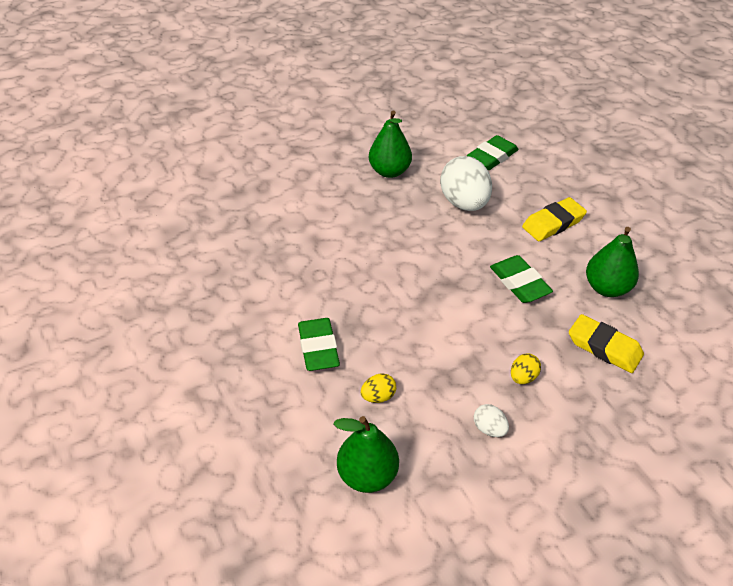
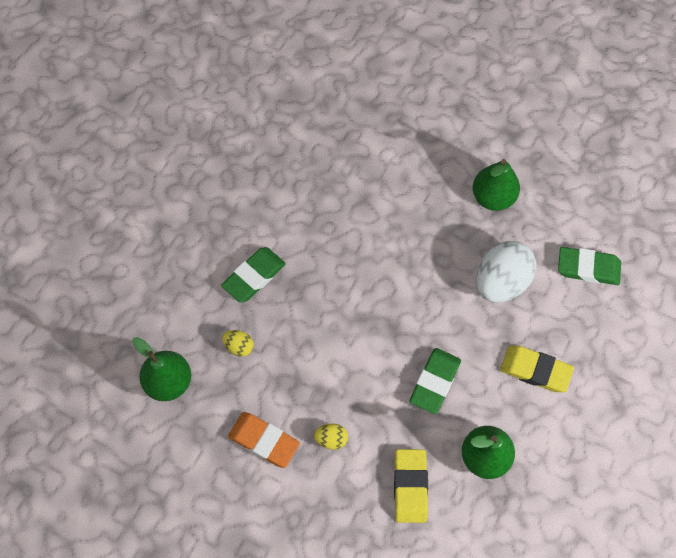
camera: 55 degrees right, 20 degrees up
(489, 429) = (264, 441): white egg -> orange eraser

